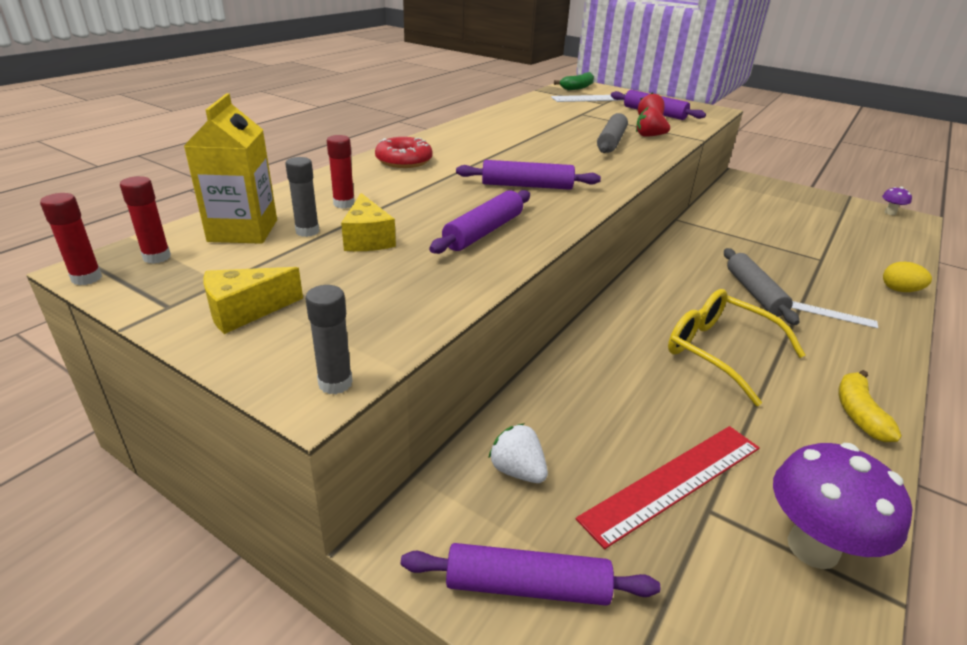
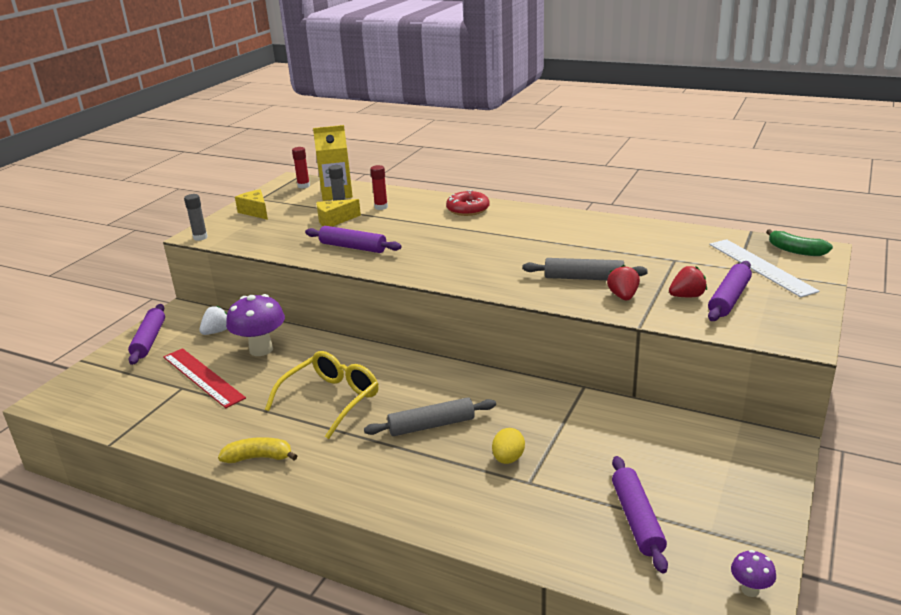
camera: 85 degrees right, 5 degrees down
(86, 278) = (282, 180): red glue stick -> none
(527, 186) = (440, 252): purple rolling pin -> purple rolling pin (637, 519)
(812, 547) = (150, 419): purple mushroom -> purple mushroom (261, 349)
(833, 314) = (403, 470): white ruler -> none
(899, 290) = (473, 532): yellow egg -> yellow egg (508, 459)

